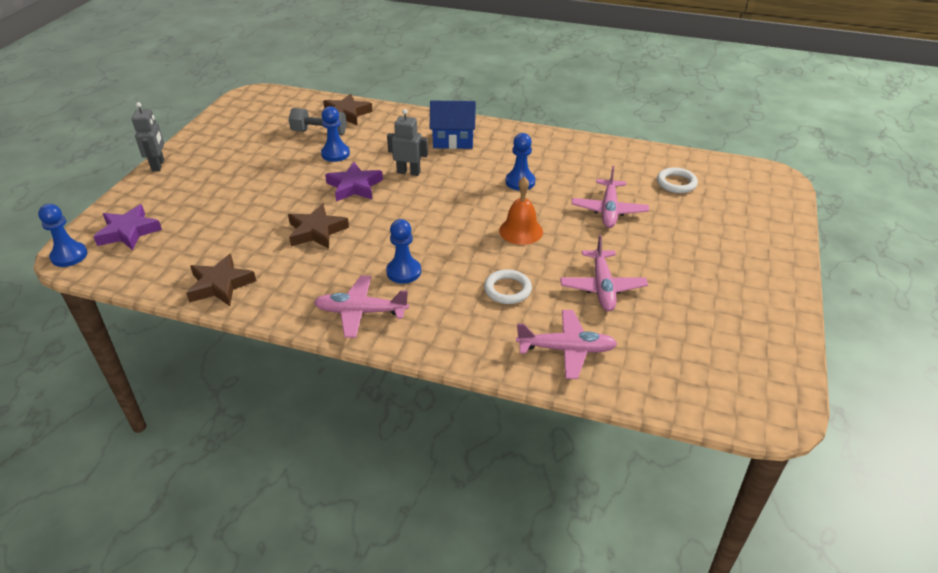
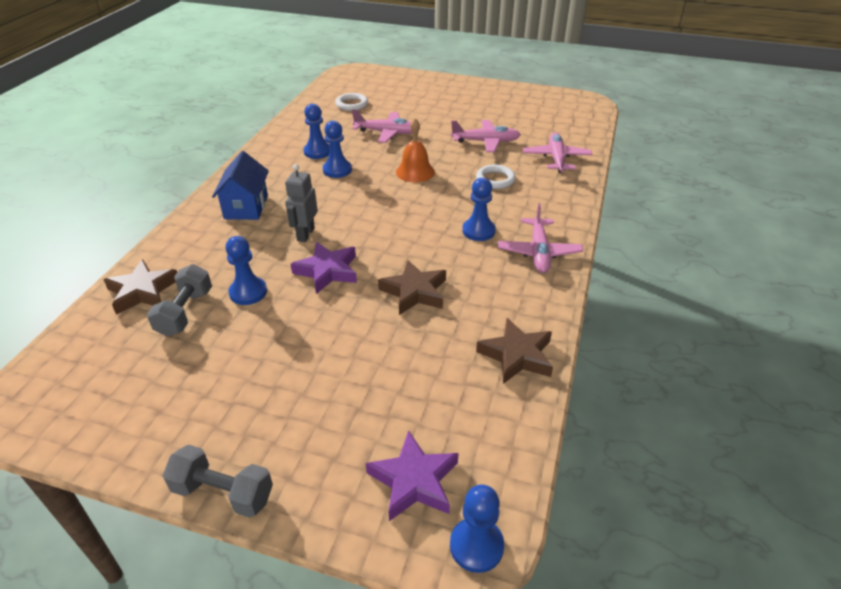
camera: 90 degrees left, 0 degrees up
(158, 165) = (223, 493): grey robot -> grey dumbbell
(556, 168) = (317, 152): none -> blue pawn

